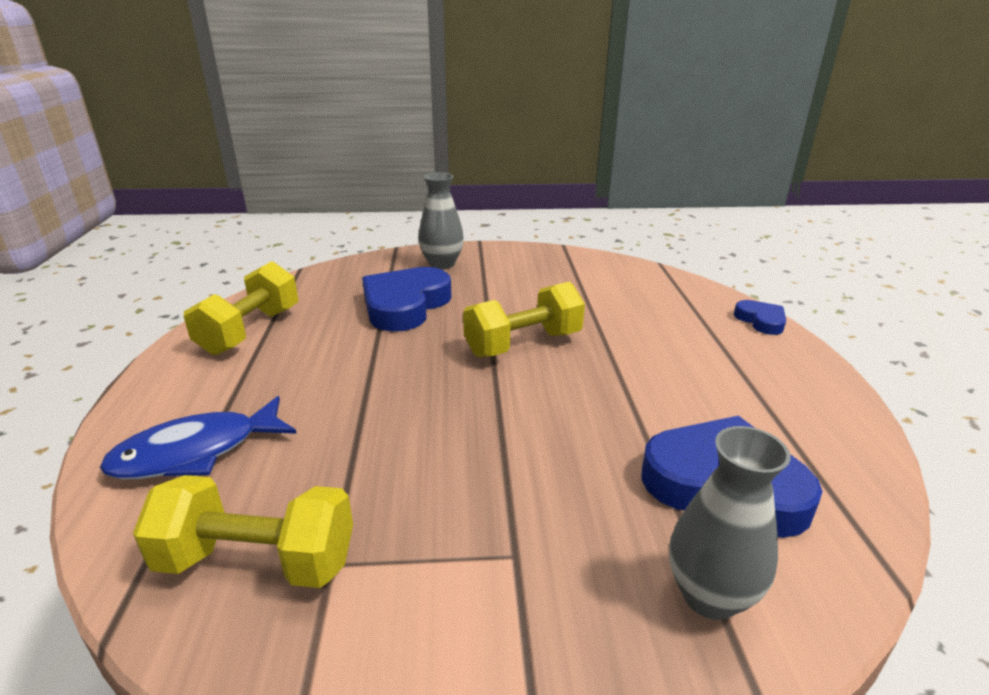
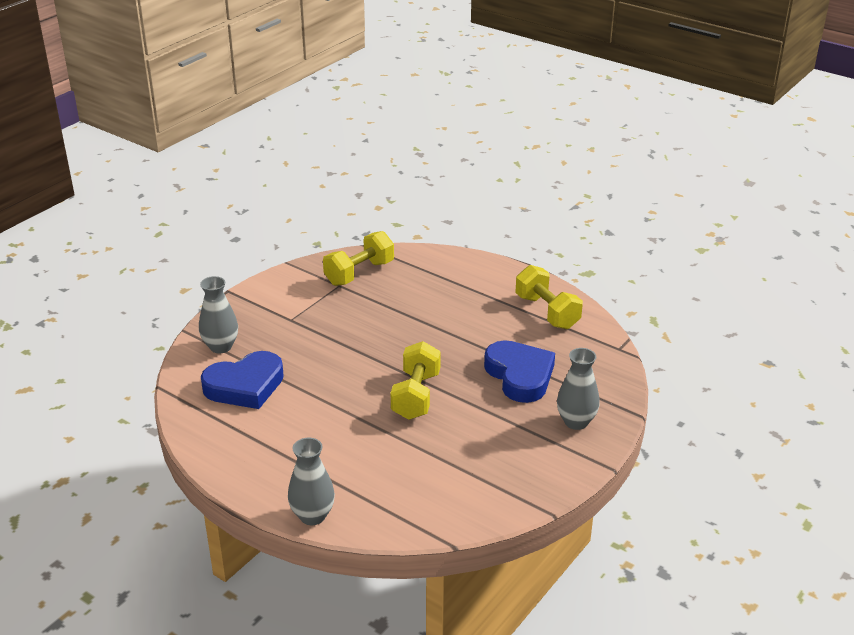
camera: 130 degrees right, 5 degrees up
(196, 452) = (441, 274): blue fish -> none
(761, 321) = (312, 516): blue heart -> grey vase

